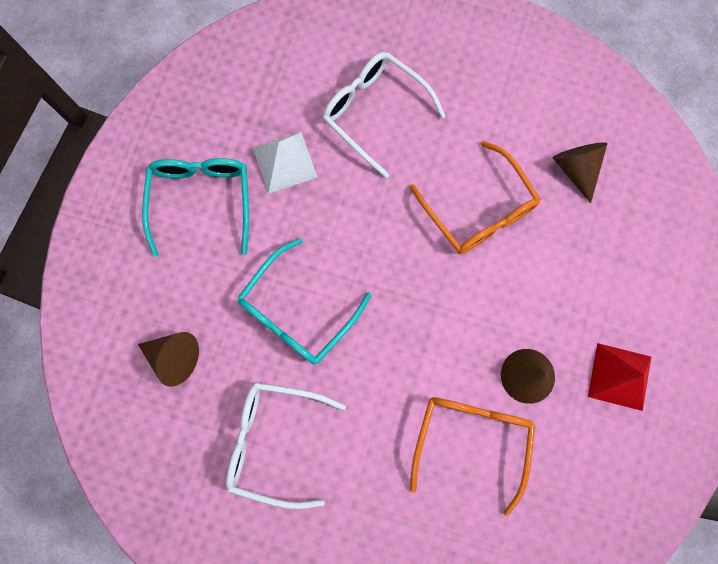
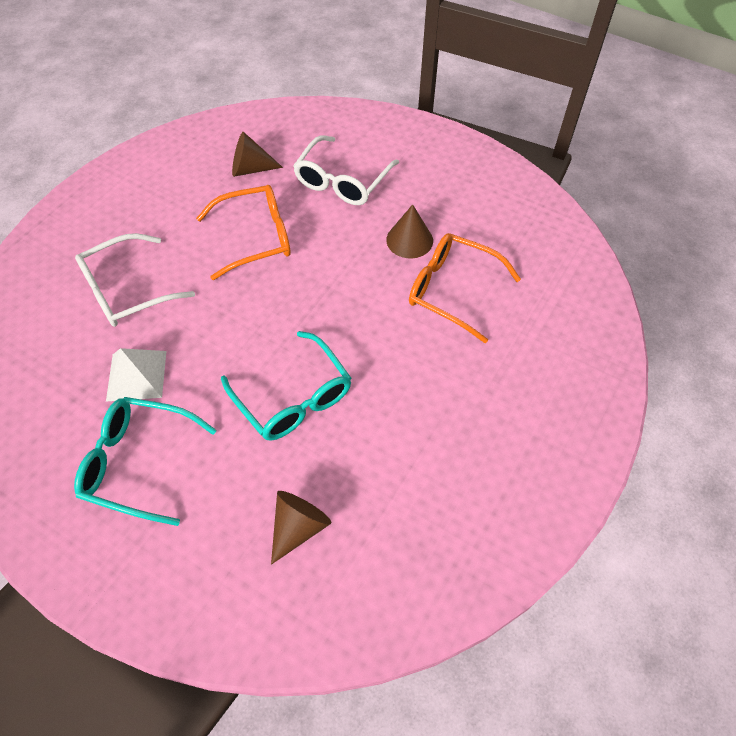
camera: 75 degrees left, 20 degrees down
(274, 440) = (414, 446): white glasses -> white glasses (342, 181)
(619, 376) = (427, 185): red pyramid -> none

